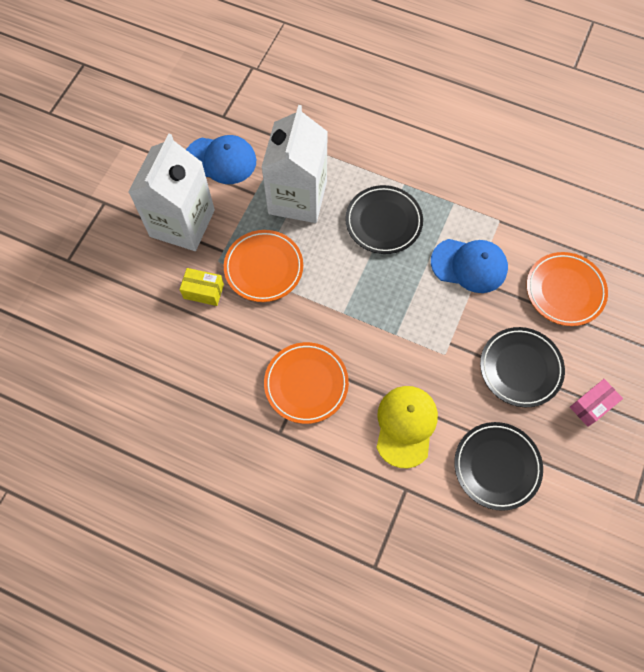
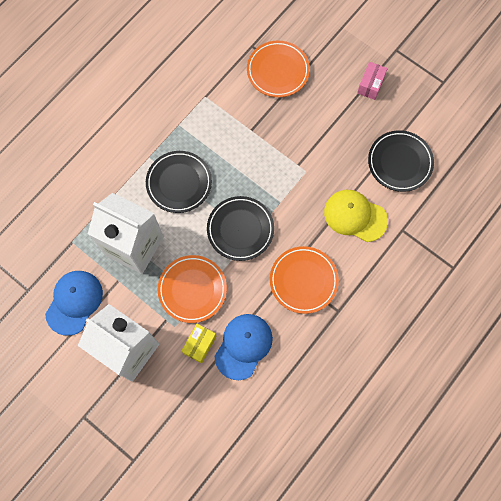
camera: 75 degrees left, 5 degrees up
(469, 265) = (237, 130): blue cap -> blue cap (243, 346)
(520, 368) = (330, 122): black plate -> black plate (240, 229)
(591, 405) = (370, 85): pink box -> pink box turned 45 degrees clockwise

